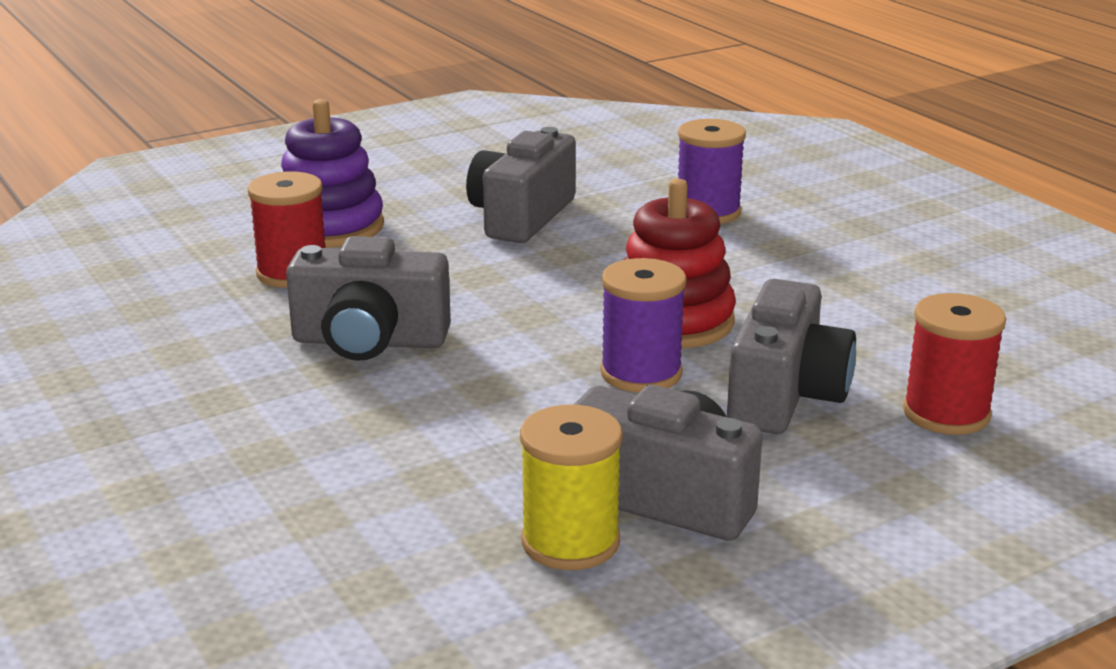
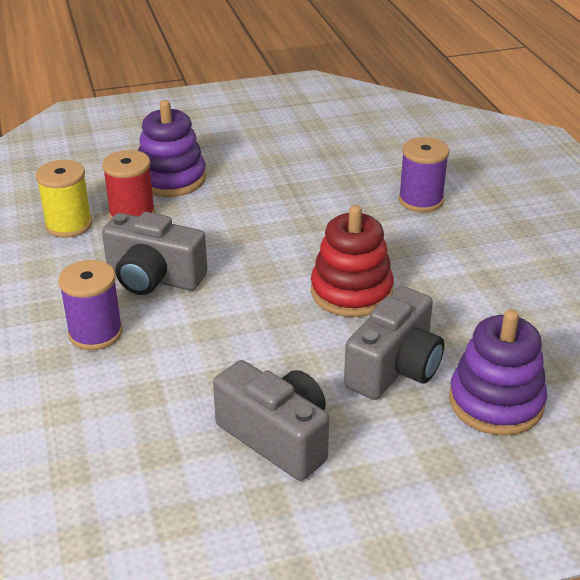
camera: 15 degrees right, 10 degrees up
(521, 217) = (295, 187): grey camera -> none
(570, 542) = (202, 461): yellow spool -> yellow spool (68, 225)
(641, 373) = (310, 333): purple spool -> purple spool (95, 333)
(946, 413) = (496, 402): red spool -> purple stacking toy

